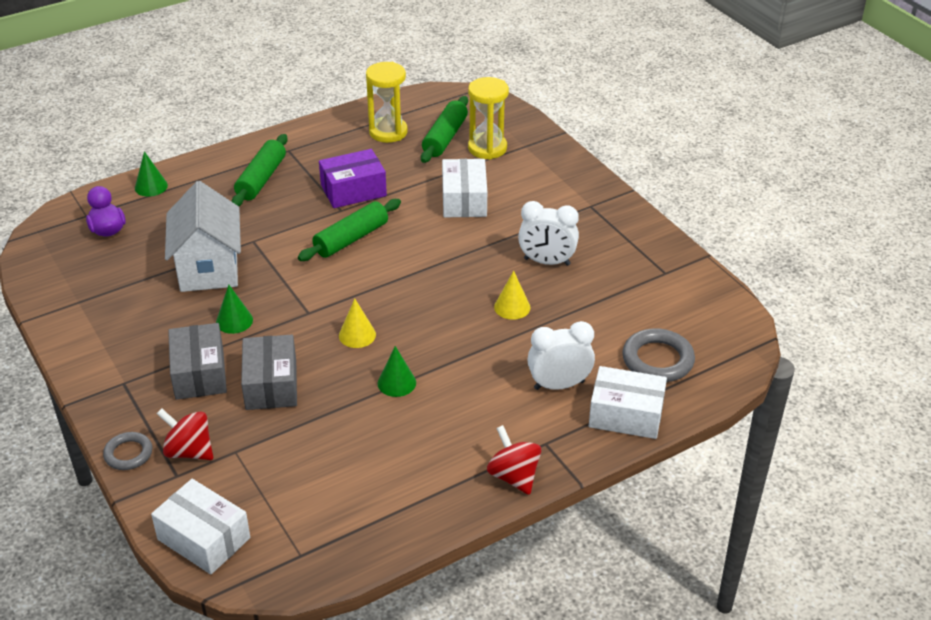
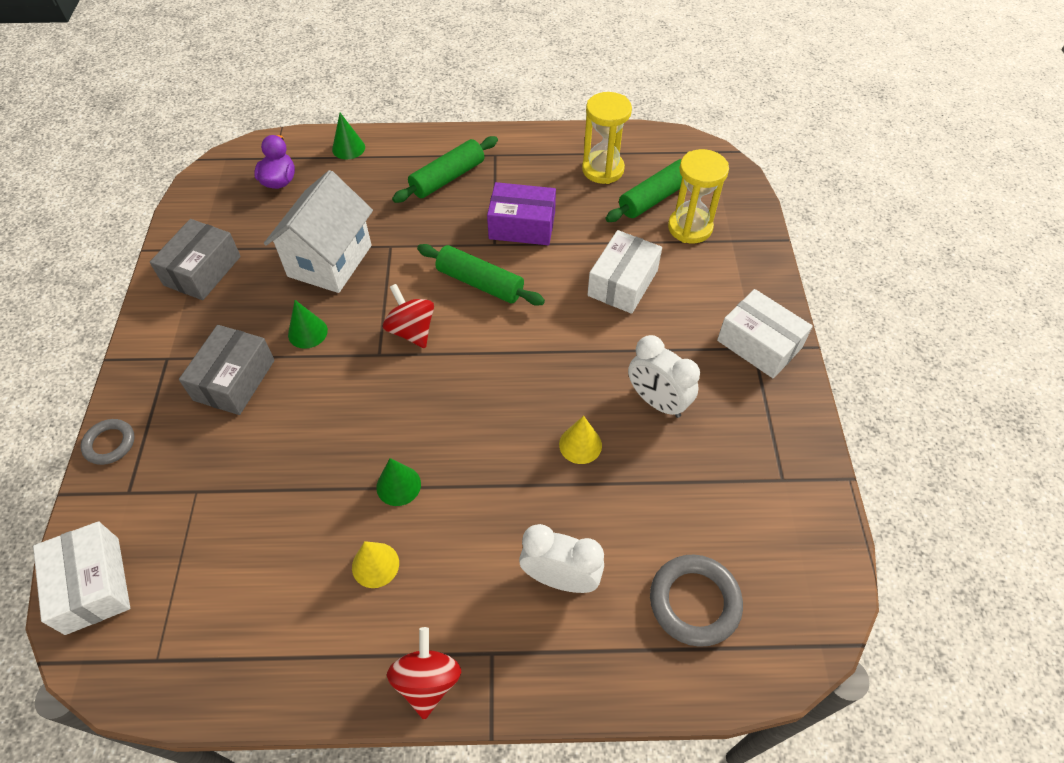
camera: 30 degrees right, 15 degrees up
(189, 451) = (159, 468): red spinning top -> red spinning top (411, 330)
(271, 384) = (284, 426): grey box -> grey box (202, 271)
(351, 239) = (480, 283): green rolling pin -> green rolling pin turned 45 degrees clockwise
(357, 335) = (403, 404): yellow cone -> yellow cone (375, 565)
(626, 415) = (606, 663): white box -> white box (759, 344)

